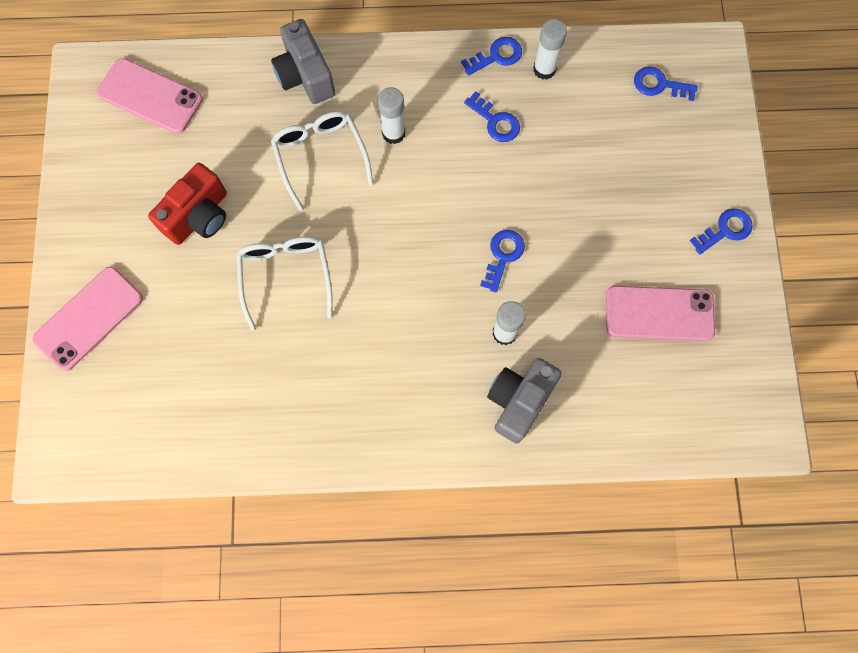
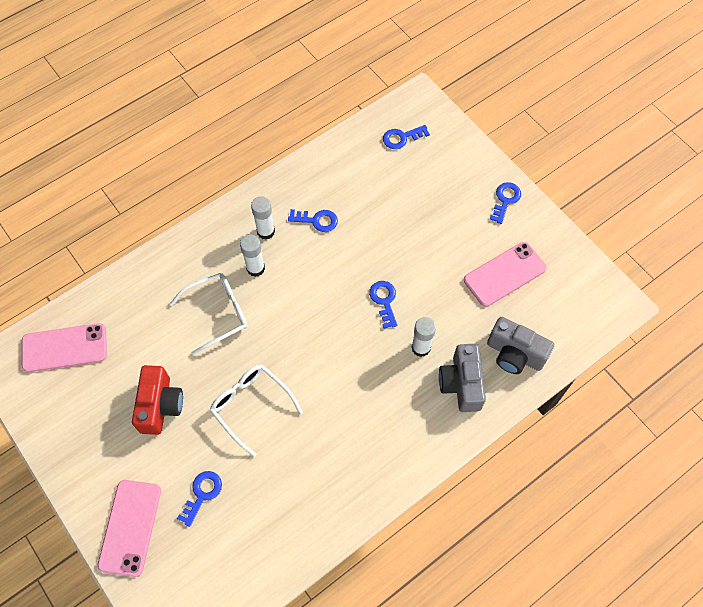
camera: 35 degrees left, 10 degrees down
(305, 76) = (167, 267): grey camera -> grey camera (514, 354)
(321, 157) = (217, 313): white glasses -> white glasses turned 120 degrees clockwise
(496, 56) = (287, 180): blue key -> blue key (202, 494)
(544, 69) = (324, 170): white glue stick -> white glue stick (266, 231)

